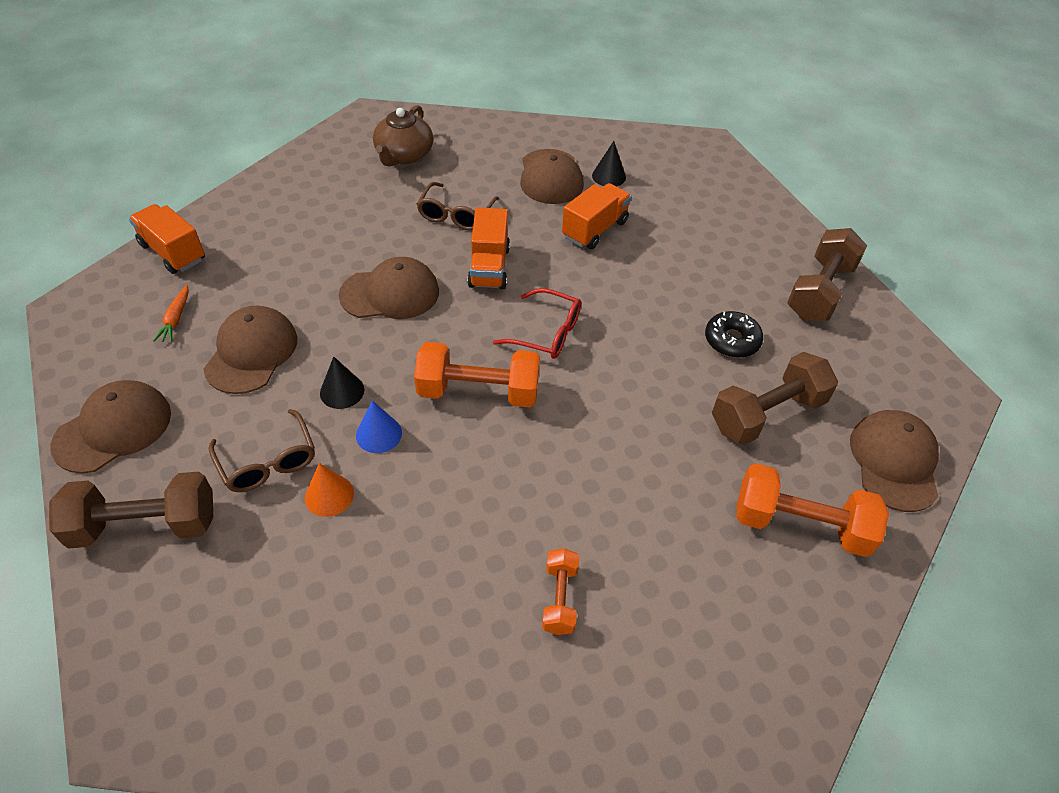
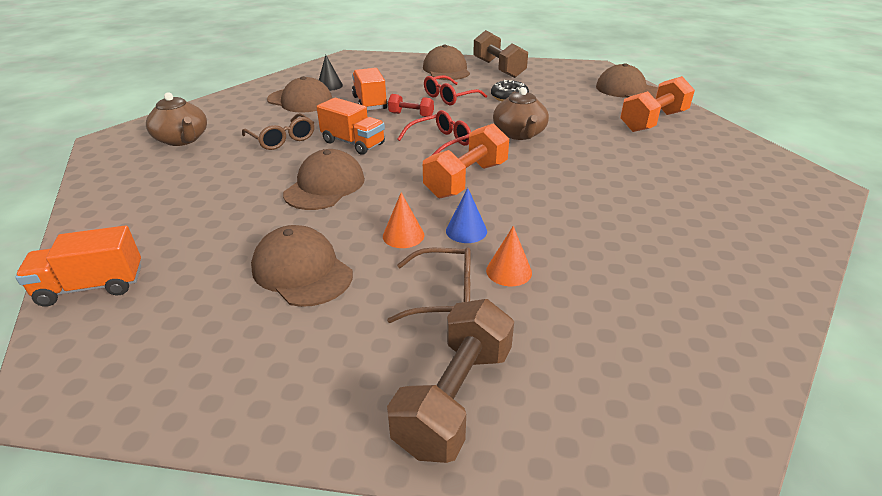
camera: 55 degrees left, 15 degrees down
(113, 429) = (296, 394): brown cap -> brown cap (446, 70)
(176, 319) = (193, 308): orange carrot -> none
(342, 391) = (403, 235): black cone -> orange cone
(559, 598) = (666, 202): orange dumbbell -> none
(594, 277) = (411, 115): none -> red dumbbell
(629, 392) = (519, 134): none -> brown teapot
(675, 286) = (450, 97): none -> red glasses
(767, 414) = (571, 105): brown dumbbell -> none

